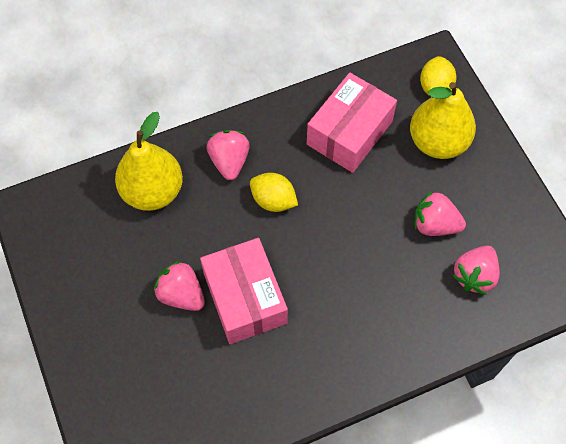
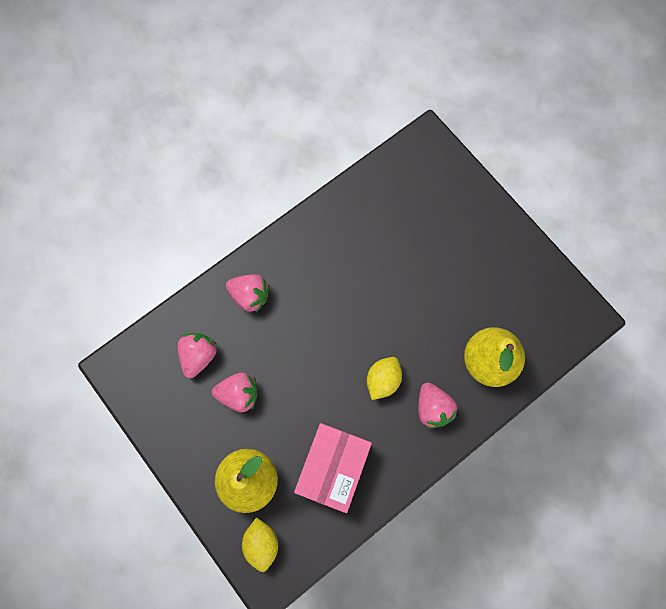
camera: 165 degrees right, 10 degrees up
(181, 294) = (431, 279): pink strawberry -> pink strawberry (250, 296)
(245, 298) = (380, 289): pink box -> none
(273, 200) = (383, 380): yellow lemon -> yellow lemon turned 75 degrees counterclockwise

